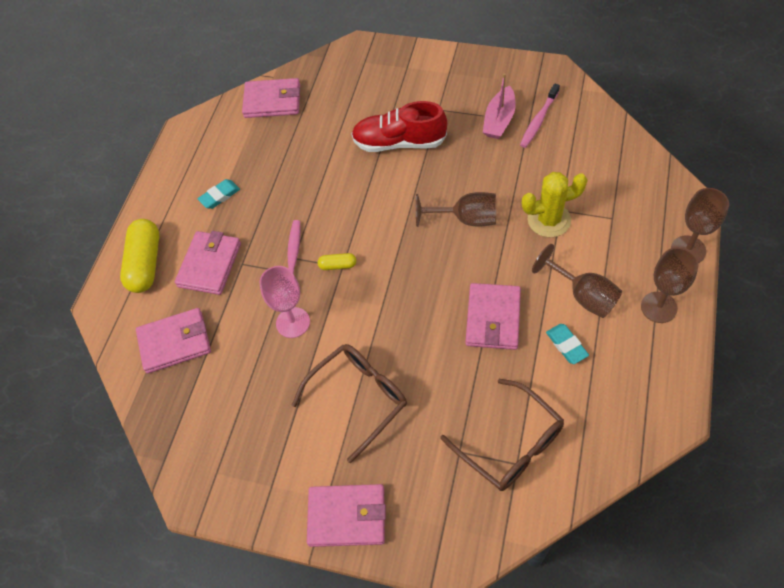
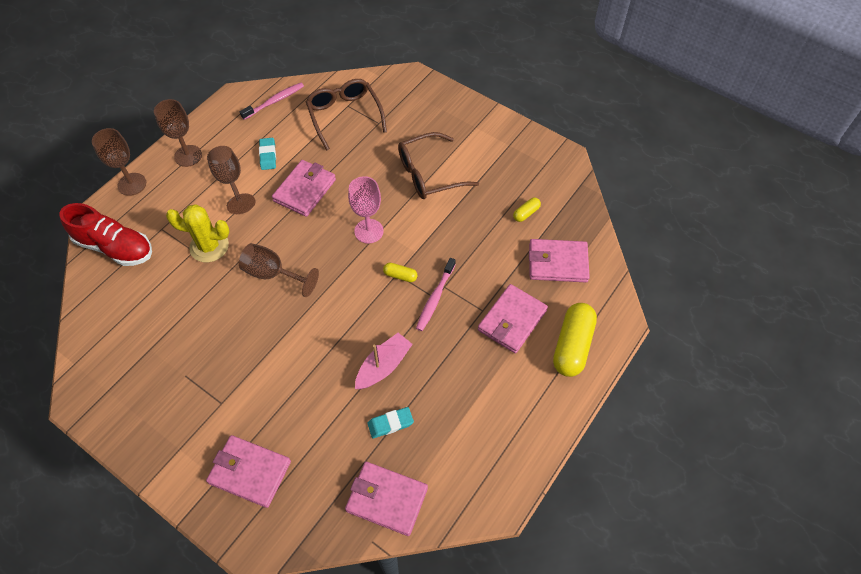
camera: 165 degrees left, 0 degrees up
(219, 196) = (483, 392): turquoise eraser -> turquoise eraser (390, 424)
(224, 390) = (526, 213): none -> yellow capsule
(293, 322) = (456, 243): pink goblet -> pink goblet (369, 231)
(347, 516) = (466, 114): pink wallet -> pink wallet (250, 472)
(399, 142) = (282, 378): red shoe -> red shoe (115, 247)
(499, 120) = (175, 362): pink boat -> pink boat (383, 366)
(538, 120) = (141, 345): pink toothbrush -> pink toothbrush (274, 101)

